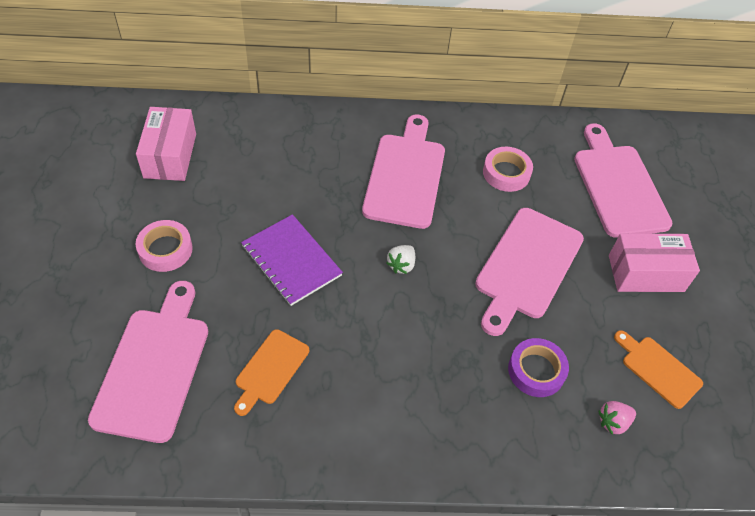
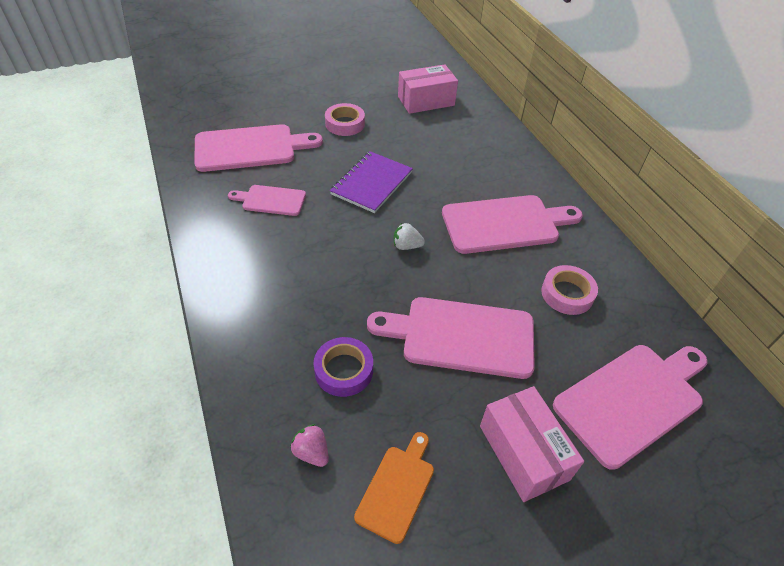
camera: 70 degrees right, 5 degrees down
(270, 369) = (271, 200): orange cutting board -> pink cutting board

